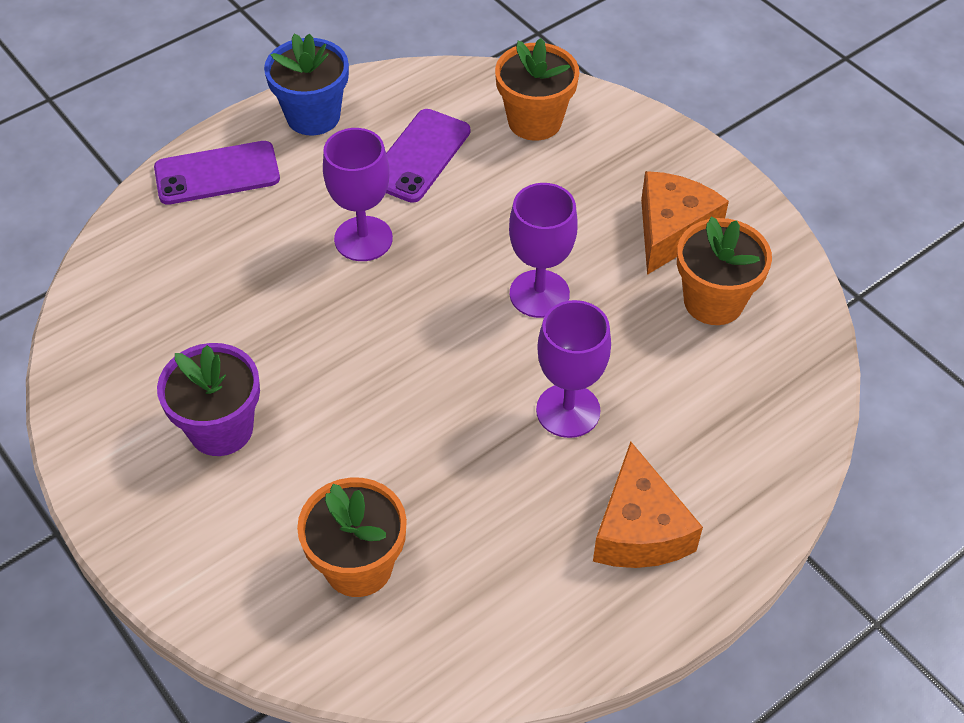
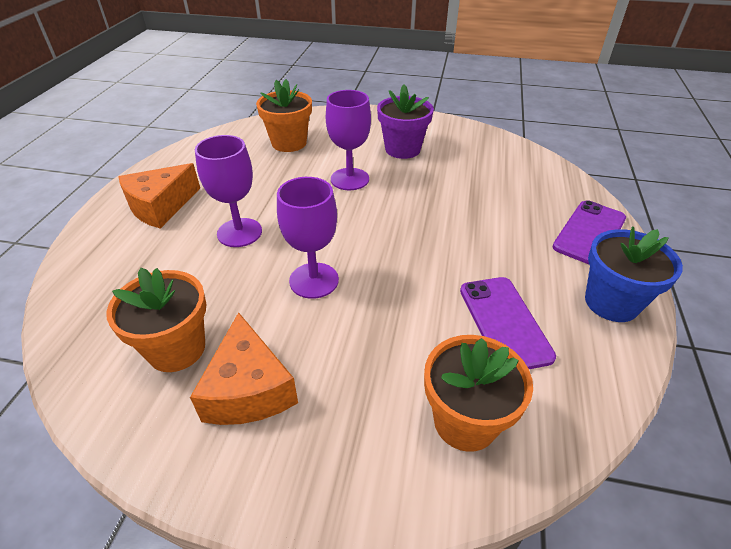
camera: 140 degrees right, 10 degrees down
(363, 239) = (458, 248): purple goblet -> purple goblet (349, 179)
(639, 530) = (160, 206): orange cheese -> orange cheese turned 90 degrees counterclockwise

